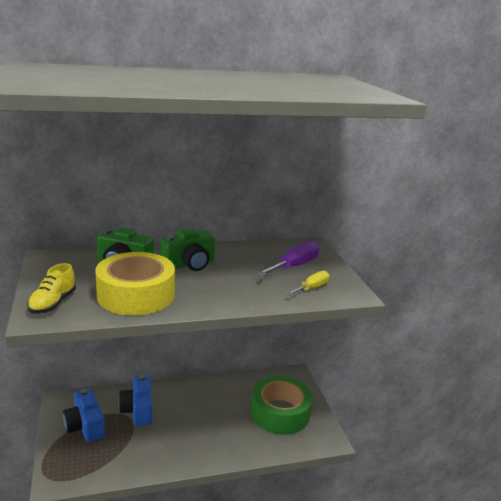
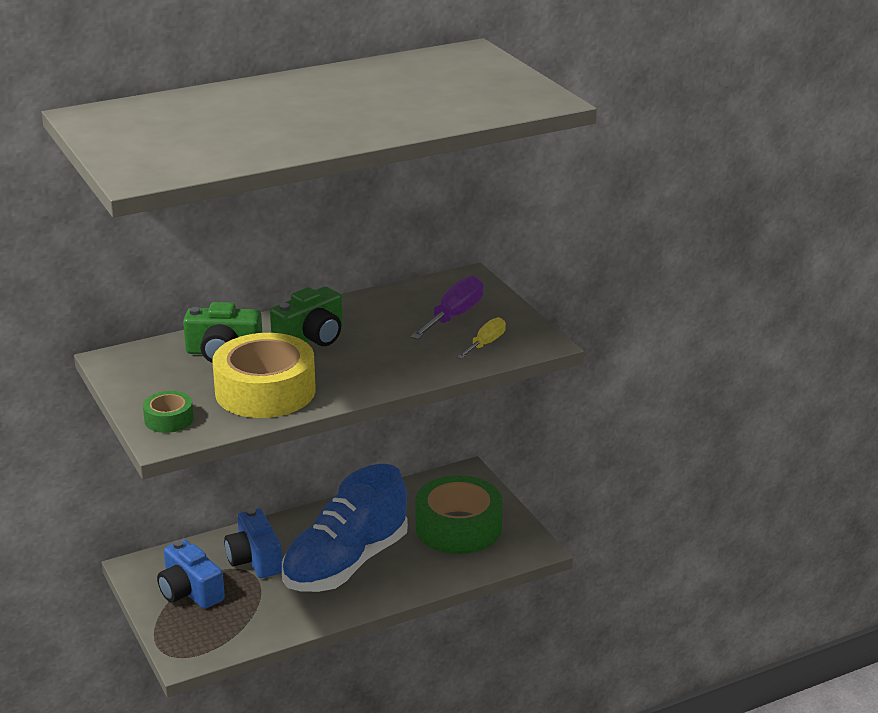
camera: 10 degrees left, 5 degrees up
(53, 303) = (169, 419): yellow shoe -> green tape
(196, 425) = (346, 563): none -> blue shoe

